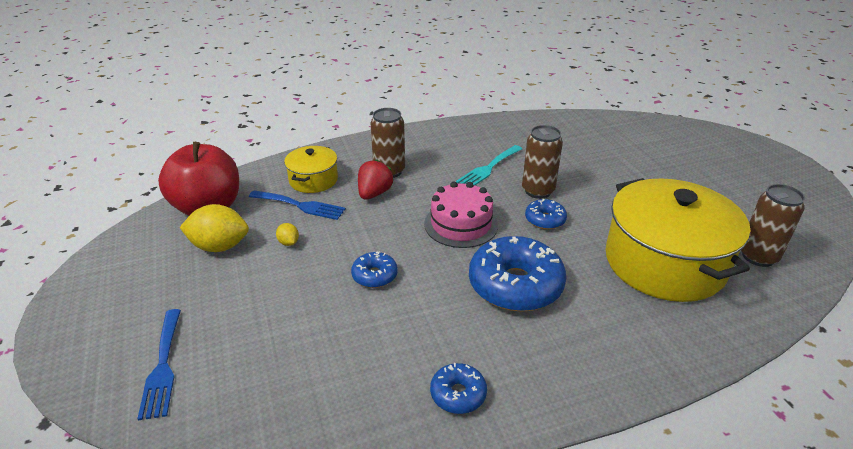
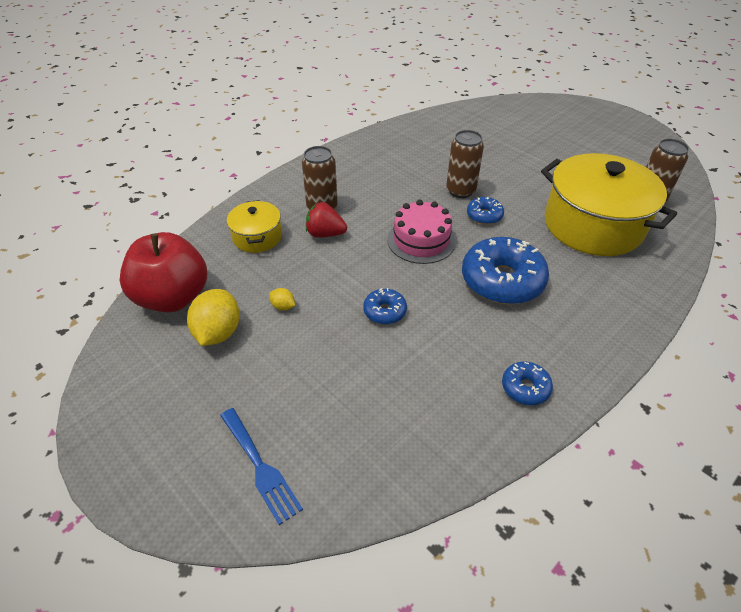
camera: 25 degrees left, 10 degrees up
(219, 246) = (218, 332): yellow lemon -> yellow lemon turned 60 degrees counterclockwise
(301, 205) = (265, 266): blue fork -> none
(374, 193) = (325, 234): red strawberry -> red strawberry turned 75 degrees counterclockwise
(488, 168) = (406, 181): turquoise fork -> none

